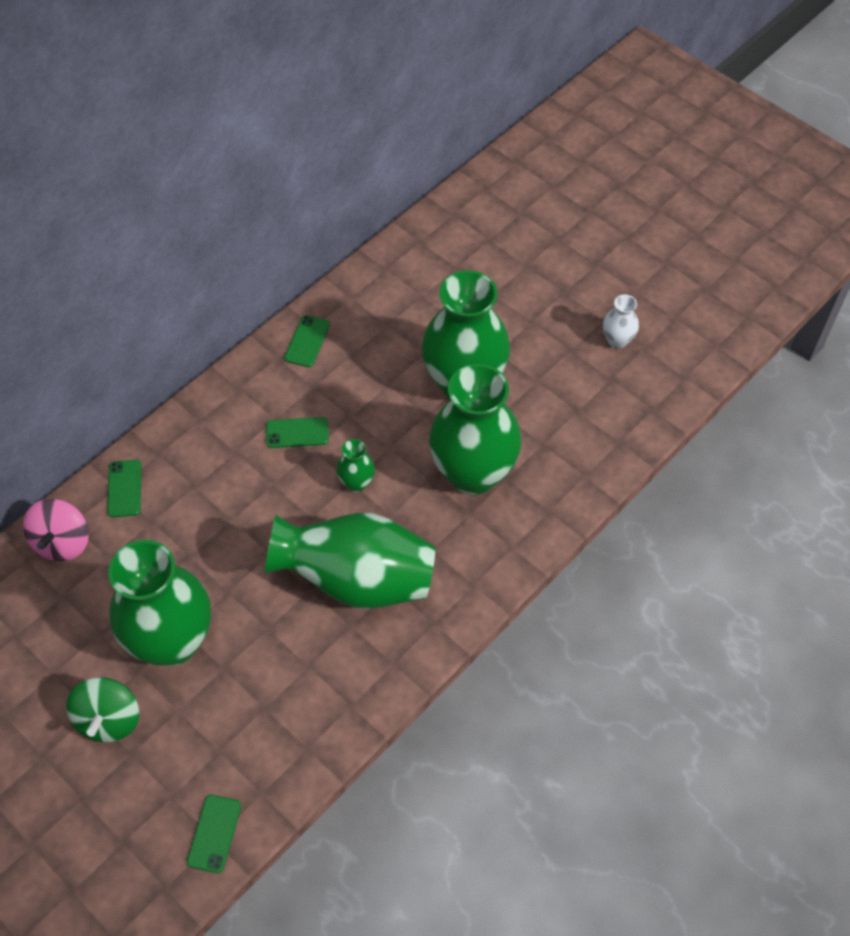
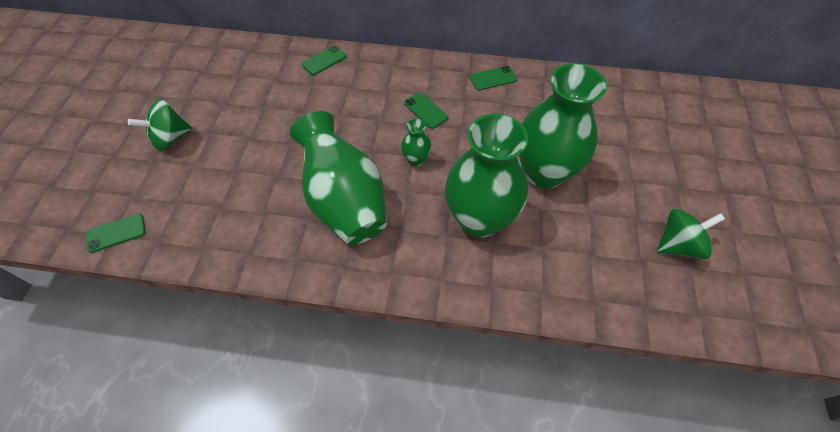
camera: 55 degrees right, 0 degrees up
(62, 542) = (271, 56): pink spinning top -> none
(172, 641) = (239, 136): green vase -> none
(617, 340) = (678, 245): white vase -> green spinning top

